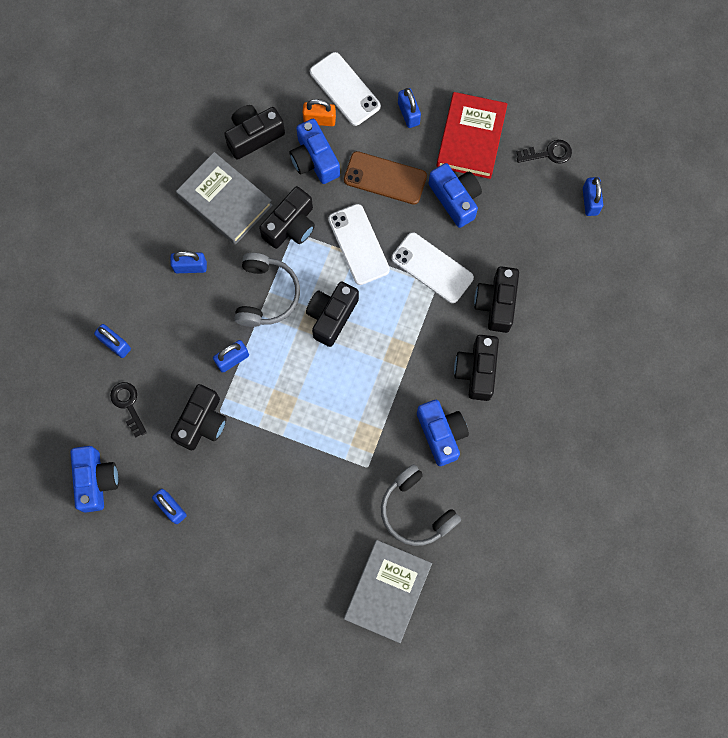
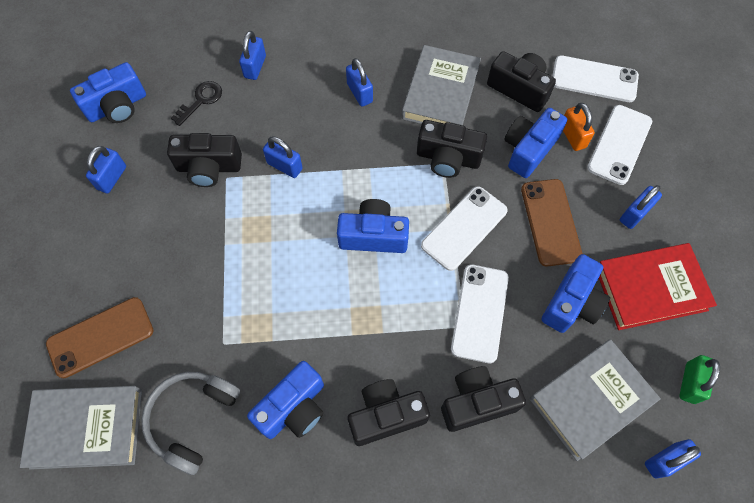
camera: 65 degrees right, 10 degrees down
(266, 295) = (365, 167): grey headphones -> none
(275, 72) = (594, 79): none -> white phone
(318, 560) = (100, 337): none -> brown phone
(331, 316) = (373, 236): black camera -> blue camera
(530, 226) = (591, 400): none -> grey book
(548, 153) = (690, 383): black key -> green padlock

